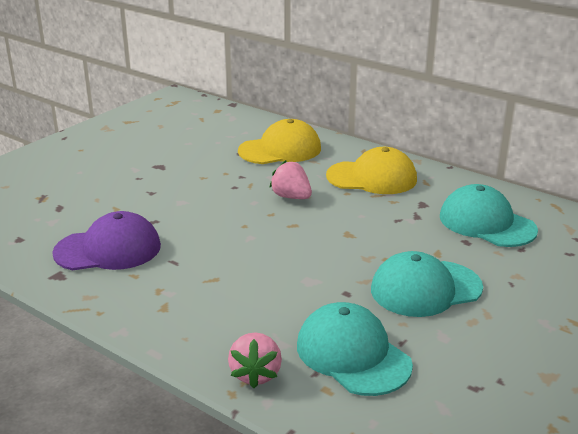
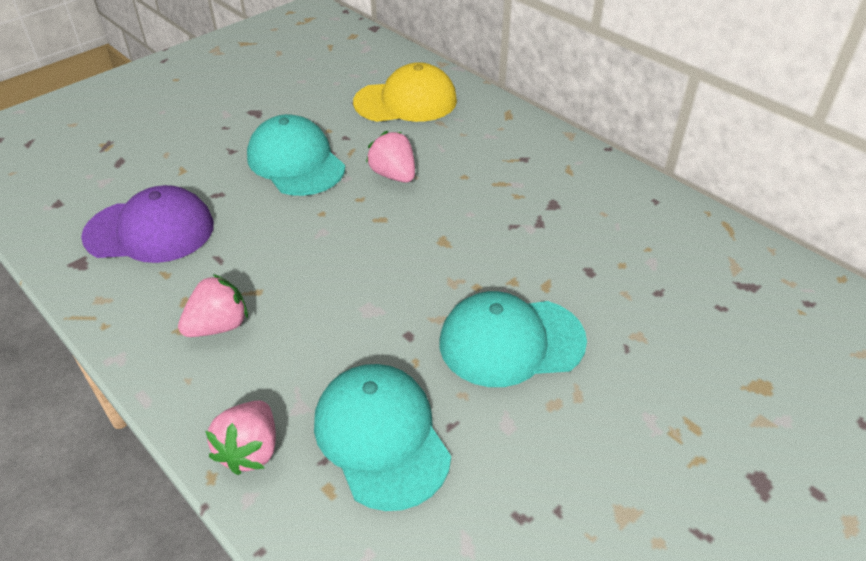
camera: 10 degrees right, 15 degrees up
(194, 303) = (218, 326): none -> pink strawberry
(372, 178) = (503, 156): yellow cap -> none
(486, 223) = (626, 244): turquoise cap -> turquoise cap (296, 162)

